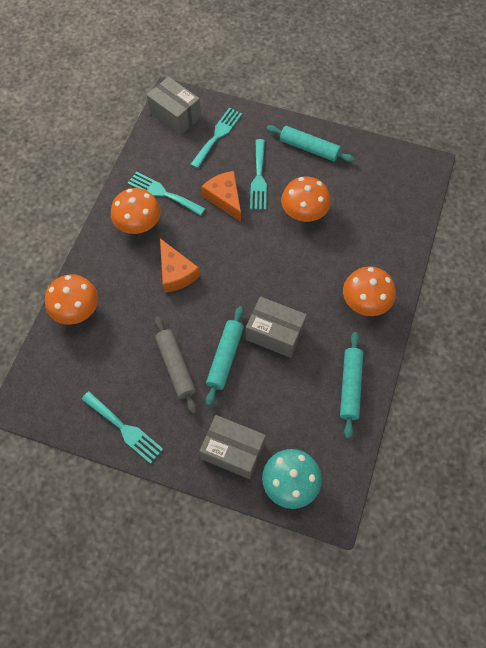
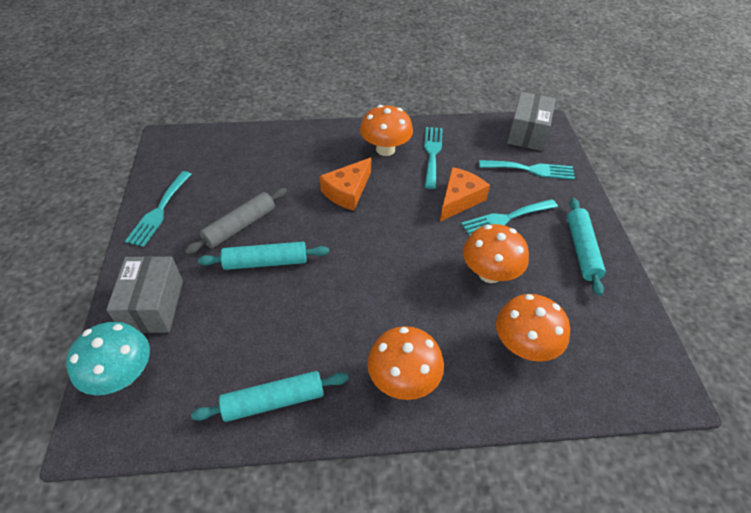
camera: 65 degrees right, 15 degrees down
(77, 311) = (272, 141): orange mushroom -> orange mushroom (524, 346)
(274, 333) = (314, 297): grey box -> none

